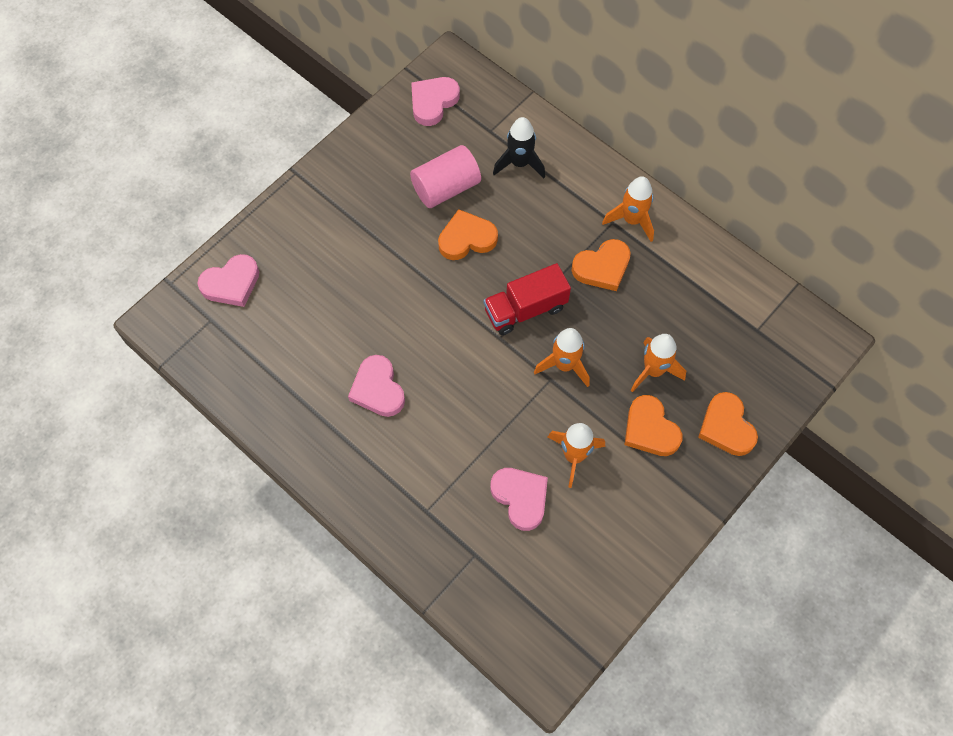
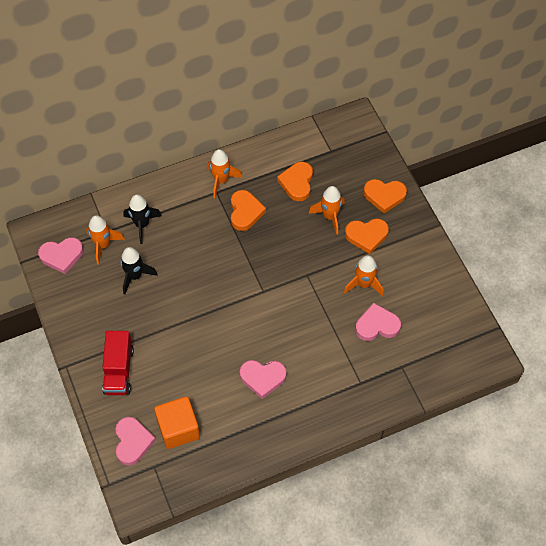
camera: 65 degrees left, 5 degrees down
(269, 324) = (178, 429): none -> orange cube
(433, 102) = (62, 256): pink heart -> pink heart turned 75 degrees counterclockwise
(446, 188) = (135, 276): pink cylinder -> black rocket
(466, 238) = (181, 280): orange heart -> orange heart (297, 183)
(525, 309) = (251, 268): red truck -> red truck (119, 370)
(564, 365) = (301, 263): orange rocket -> orange rocket (103, 245)

